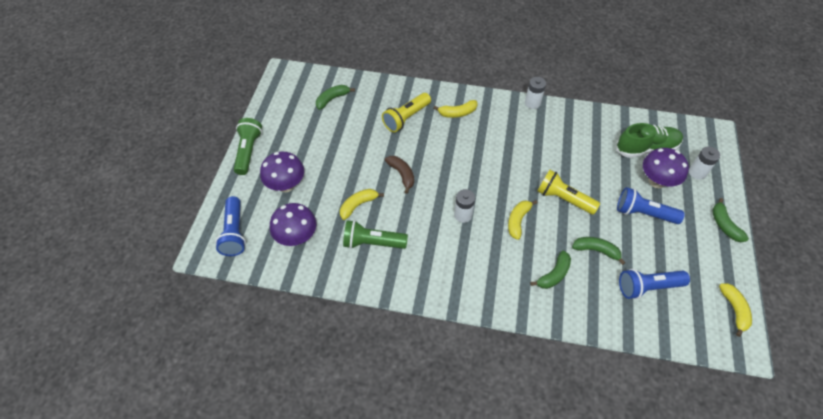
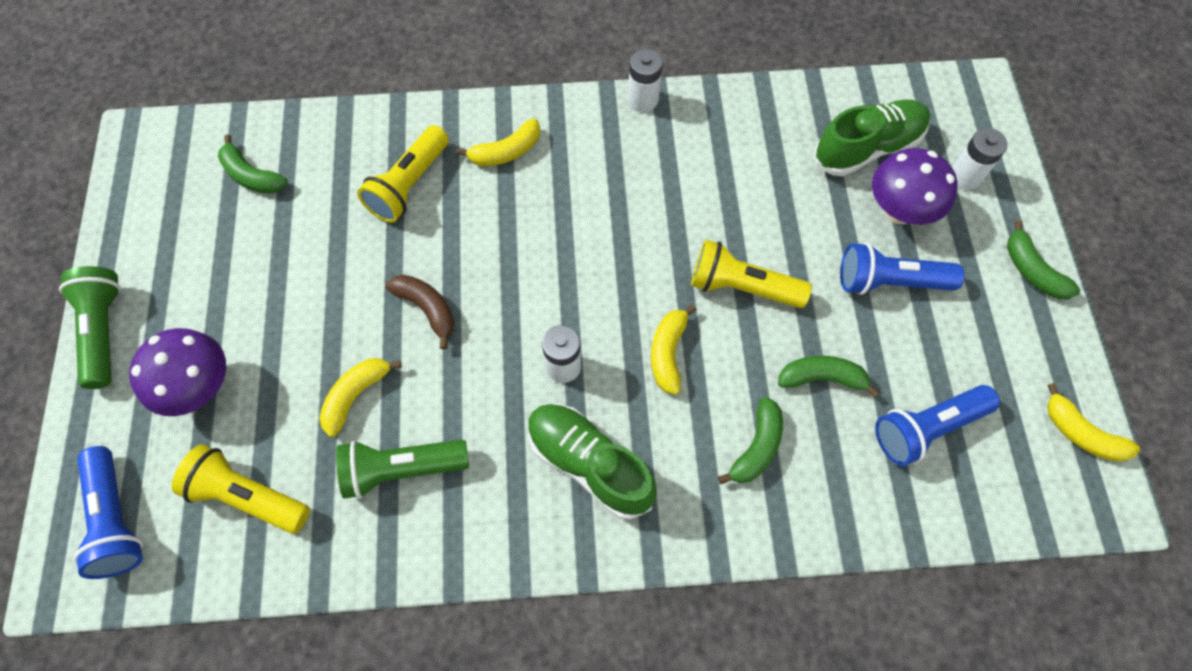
camera: 15 degrees left, 10 degrees up
(297, 237) = (248, 496): purple mushroom -> yellow flashlight
(332, 99) = (252, 176): green banana -> green banana turned 90 degrees counterclockwise
(465, 262) = (589, 464): none -> green shoe
(734, 310) = (1081, 434): yellow banana -> yellow banana turned 150 degrees clockwise

